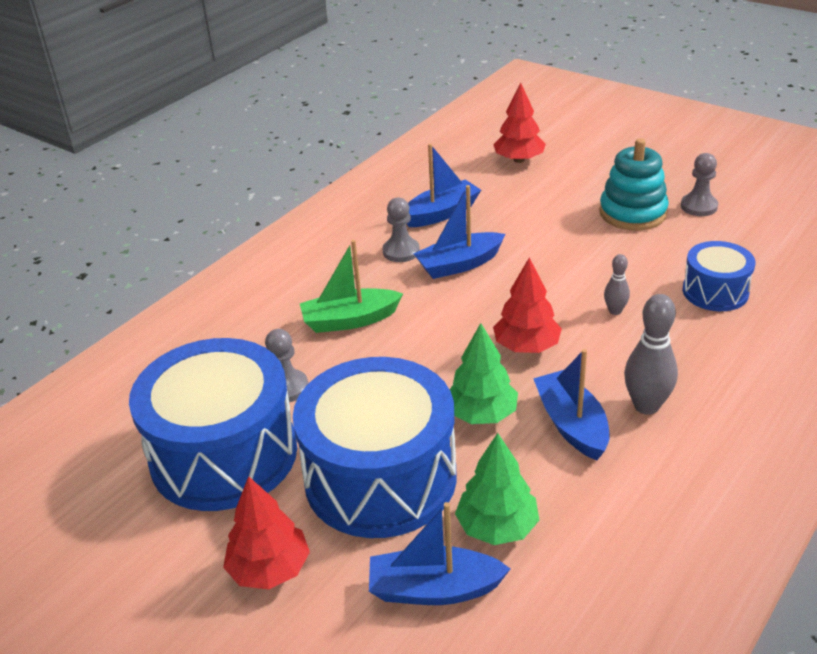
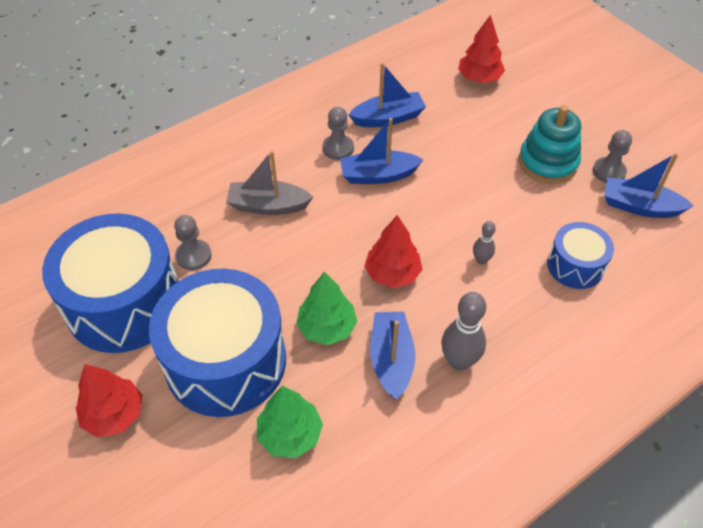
camera: 15 degrees right, 15 degrees up
(350, 320) = (268, 206): green boat -> grey boat
(434, 589) = (220, 472): blue boat -> blue boat (639, 206)

